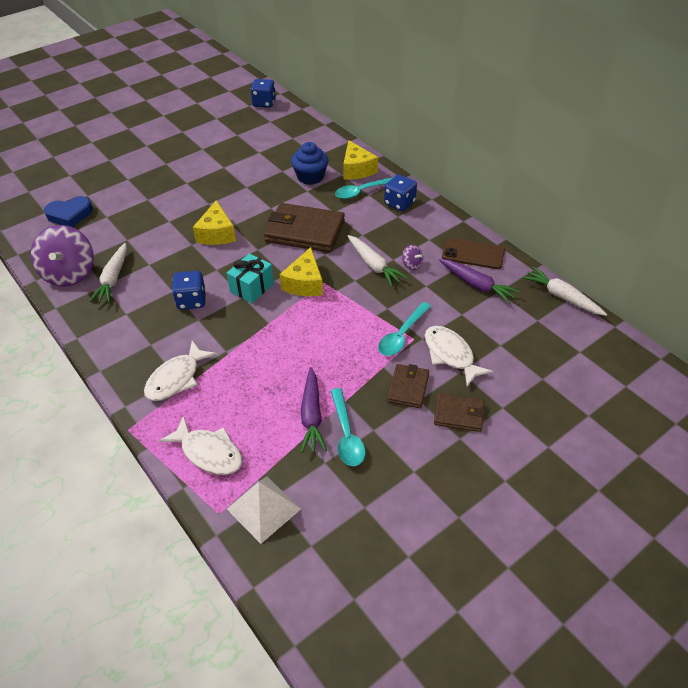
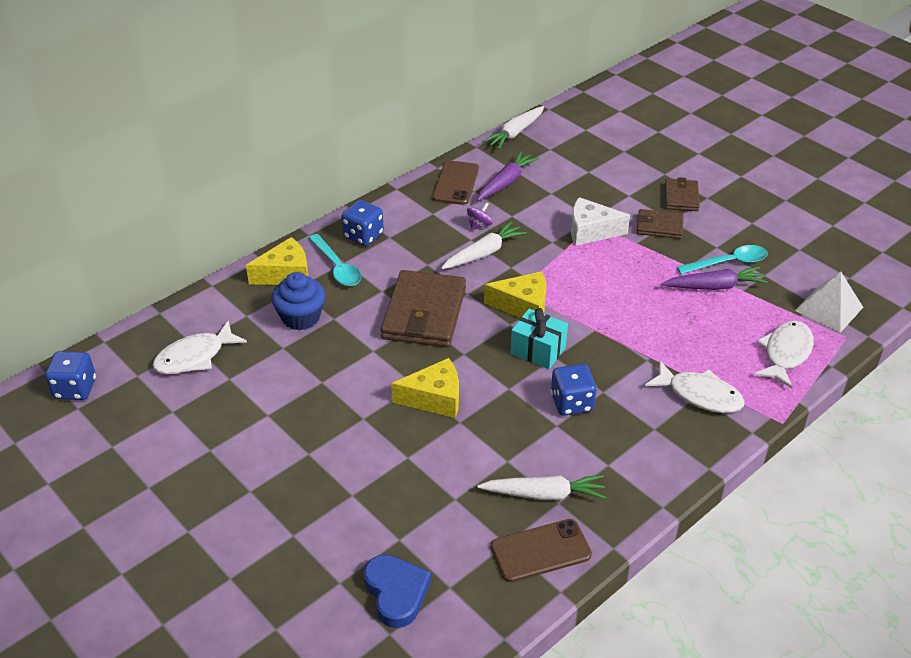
camera: 95 degrees left, 5 degrees down
(69, 273) = (540, 551): purple spinning top -> brown phone
(402, 335) = (591, 231): turquoise spoon -> white cheese
(450, 355) = (609, 201): white fish -> white fish (195, 357)

